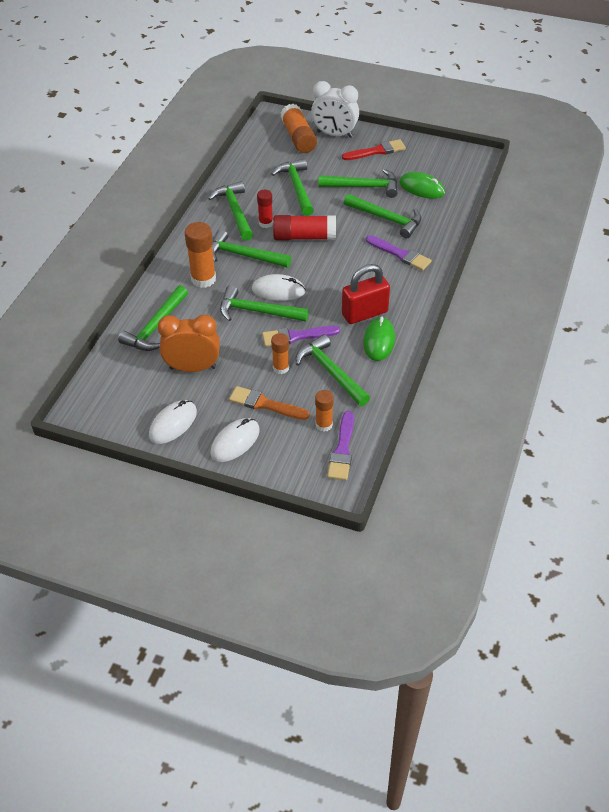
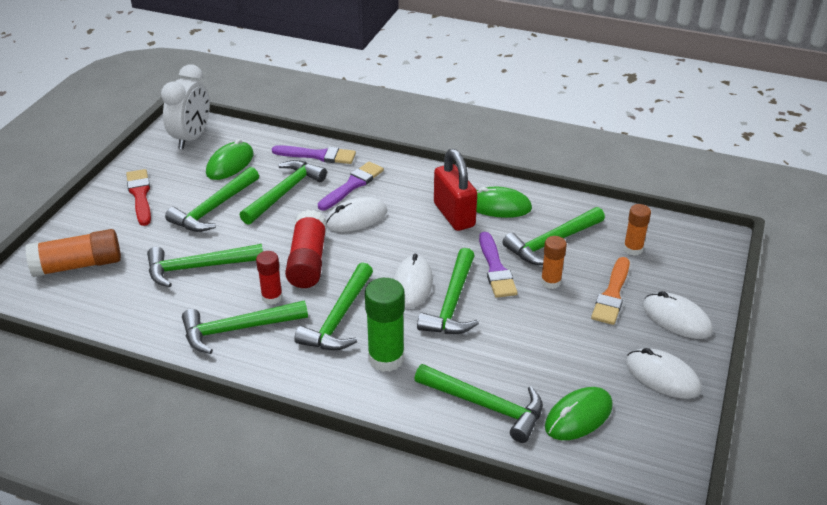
camera: 90 degrees left, 10 degrees down
(140, 373) = (578, 416): none -> green mouse
(193, 368) = (561, 362): orange clock -> none
(203, 279) = (386, 358): orange glue stick -> green glue stick
(334, 134) = (85, 231): white clock -> white clock (192, 138)
(342, 450) = (665, 236): purple brush -> purple brush (318, 155)
(356, 258) = (356, 218): none -> white mouse
(363, 187) = (214, 208): green hammer -> green hammer turned 150 degrees counterclockwise

